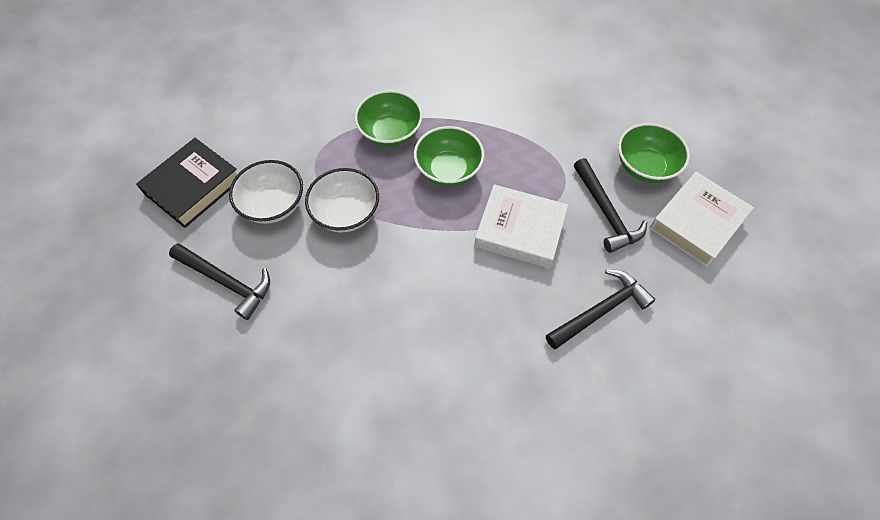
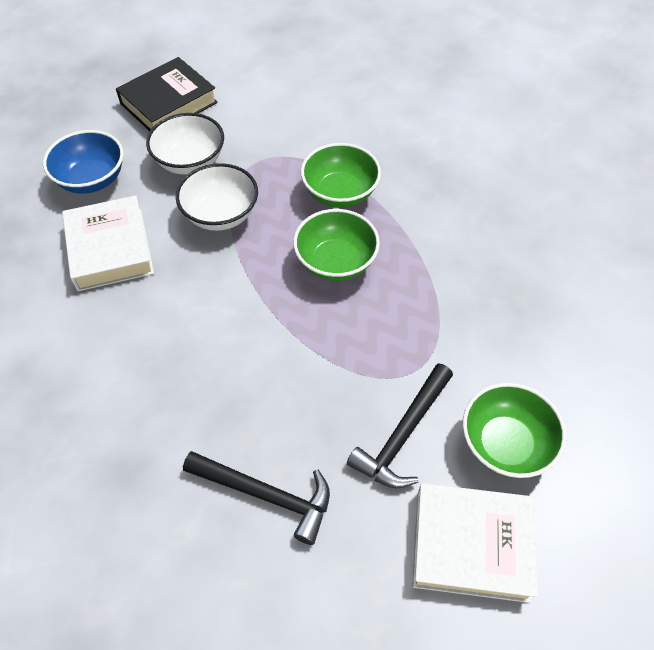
camera: 55 degrees right, 5 degrees down
(193, 186) = (168, 103): black book -> black book turned 45 degrees counterclockwise
(227, 282) = (92, 179): black hammer -> blue bowl
(519, 230) = (311, 363): white book -> white book (110, 249)

